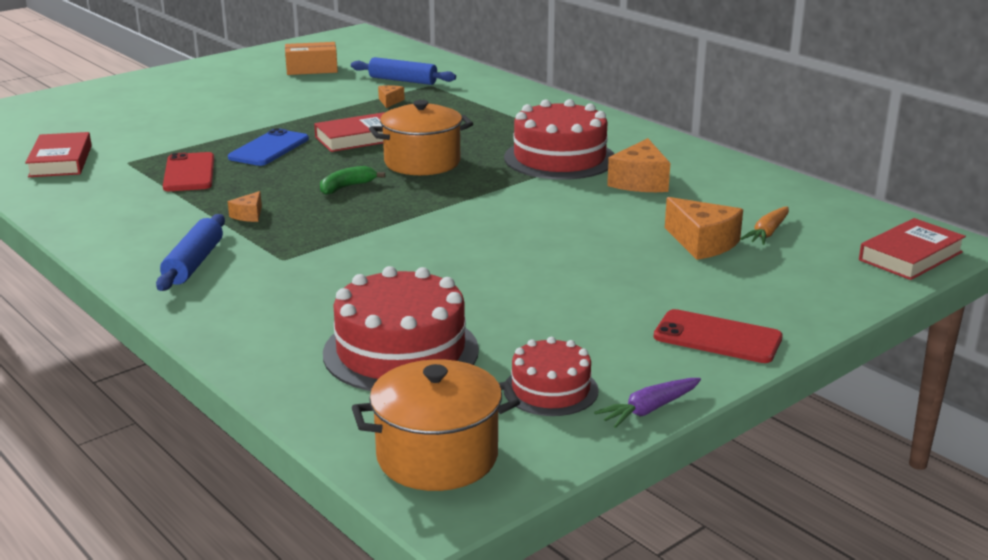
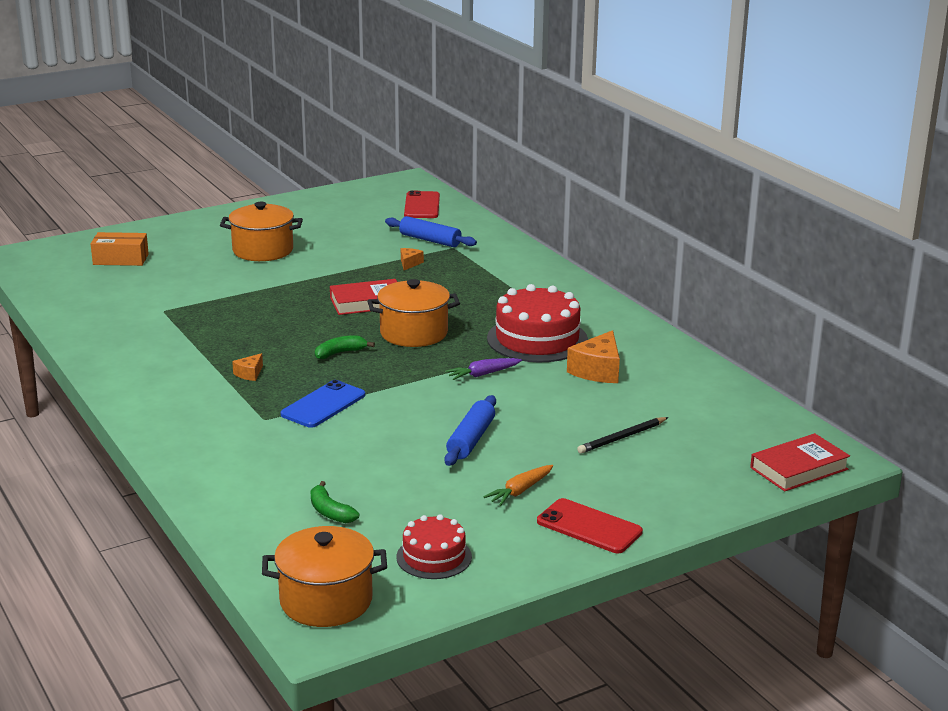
camera: 10 degrees right, 0 degrees up
(60, 161) = (109, 305): red book -> none
(189, 173) = (212, 326): red phone -> red phone (422, 206)
(194, 263) = (193, 416): blue rolling pin -> blue rolling pin (471, 440)
(224, 100) = (263, 250): none -> orange pot
(269, 148) = (286, 306): blue phone -> blue phone (323, 405)
(312, 69) = (351, 220): orange box -> orange box (121, 259)
(401, 351) = (330, 512): red cake -> green banana
(649, 410) = (503, 582): purple carrot -> purple carrot (483, 374)
(702, 243) = (622, 438): orange cheese -> black pencil
(767, 233) = (684, 433): orange carrot -> orange carrot (520, 491)

